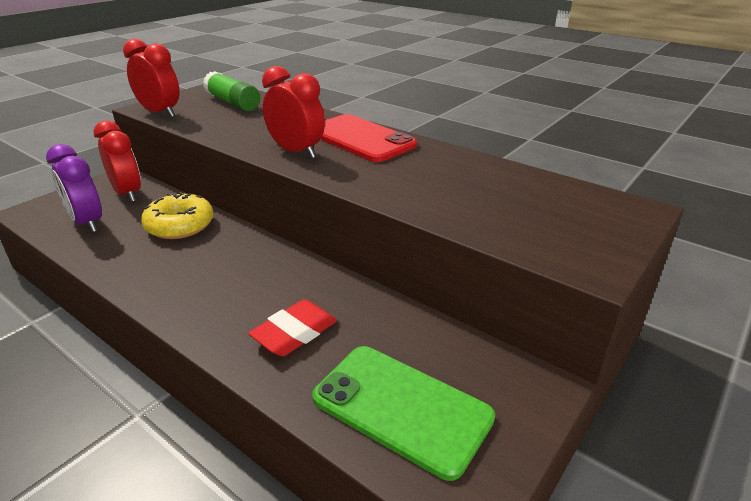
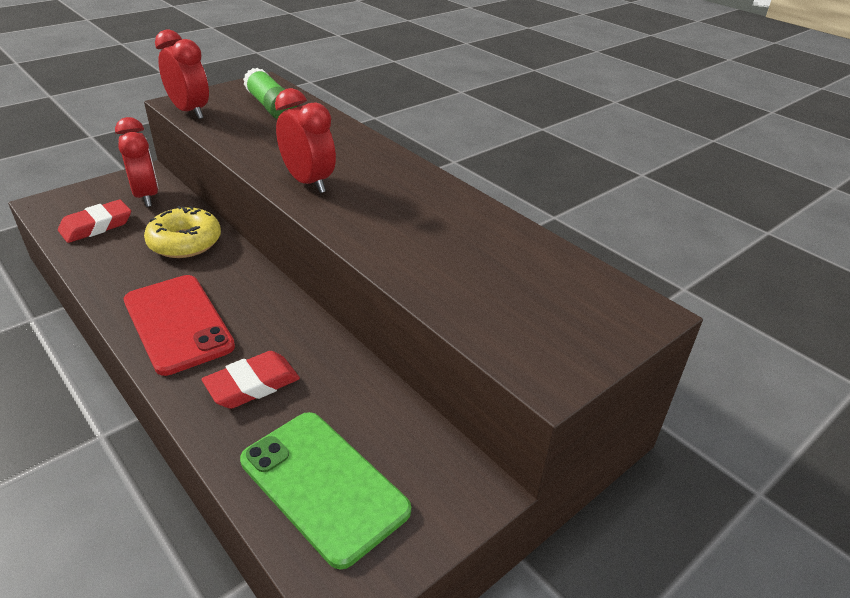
camera: 10 degrees right, 5 degrees up
(87, 223) = (96, 226): purple clock -> red eraser
(360, 139) = (385, 173): red phone -> red phone (178, 323)

